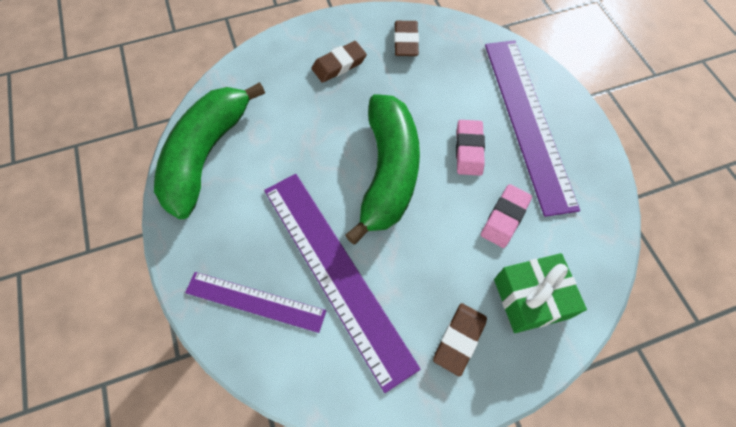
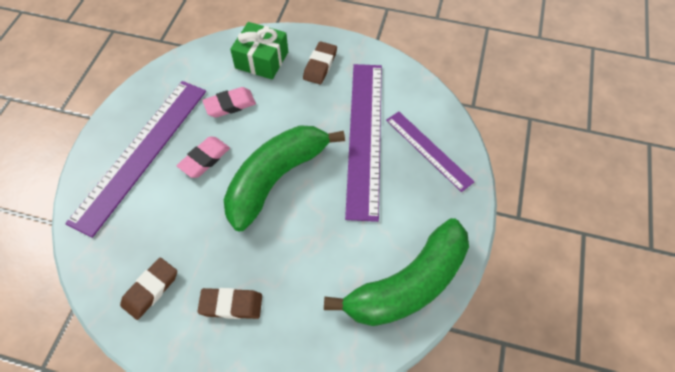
camera: 145 degrees left, 5 degrees down
(459, 339) = (320, 65): brown eraser -> brown eraser turned 45 degrees counterclockwise

